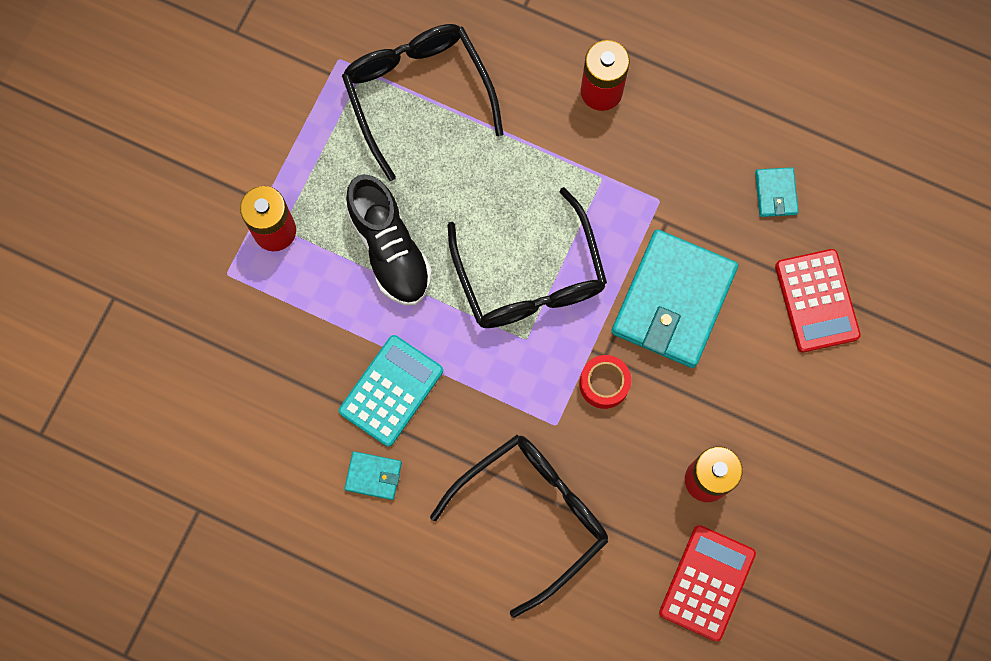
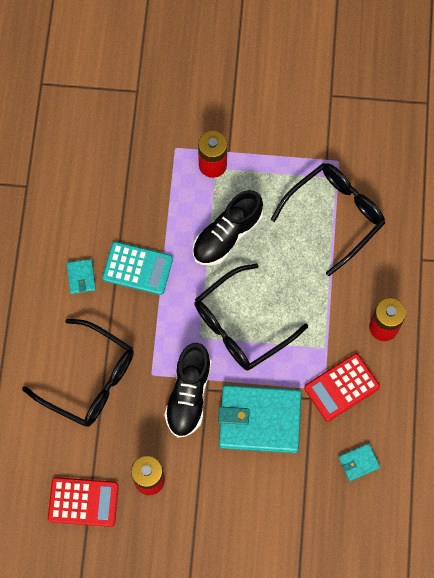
camera: 70 degrees right, 5 degrees down
(604, 384) = (188, 395): red tape -> black shoe
(816, 301) = (295, 513): red calculator -> red calculator (341, 387)

